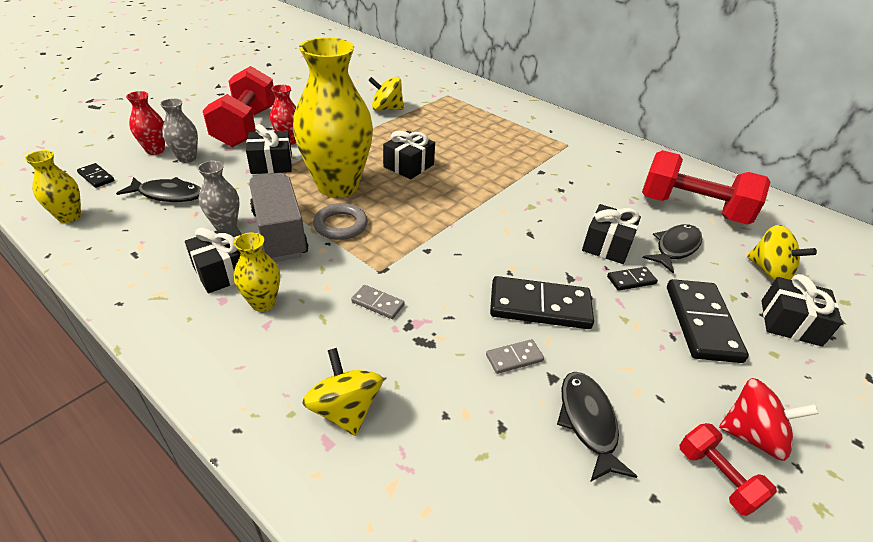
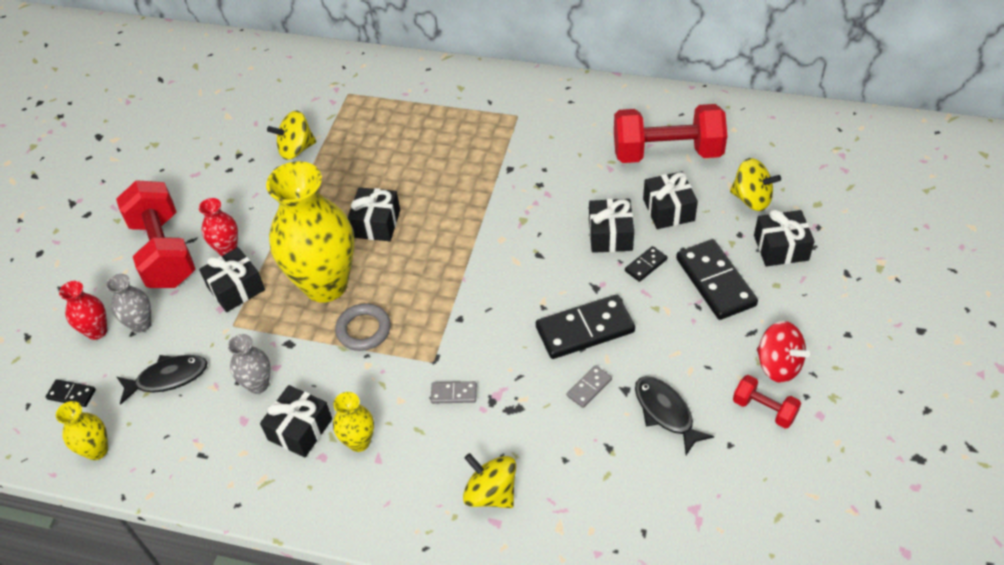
camera: 20 degrees left, 10 degrees up
(280, 233) = (315, 367): grey truck -> none
(675, 248) = (668, 210): black fish -> black gift
(752, 435) = (778, 365): red spinning top -> red spinning top turned 60 degrees clockwise

